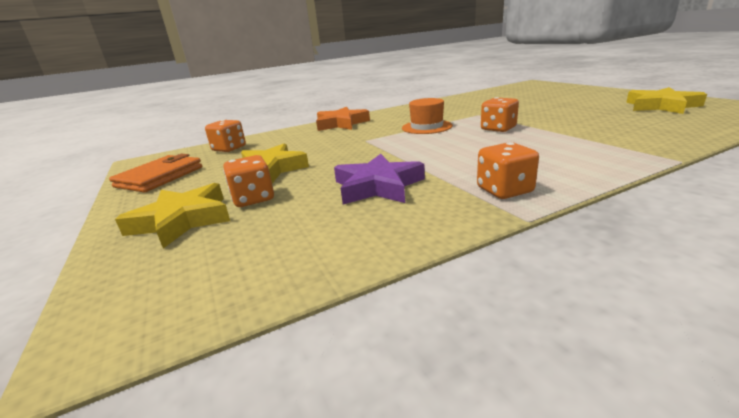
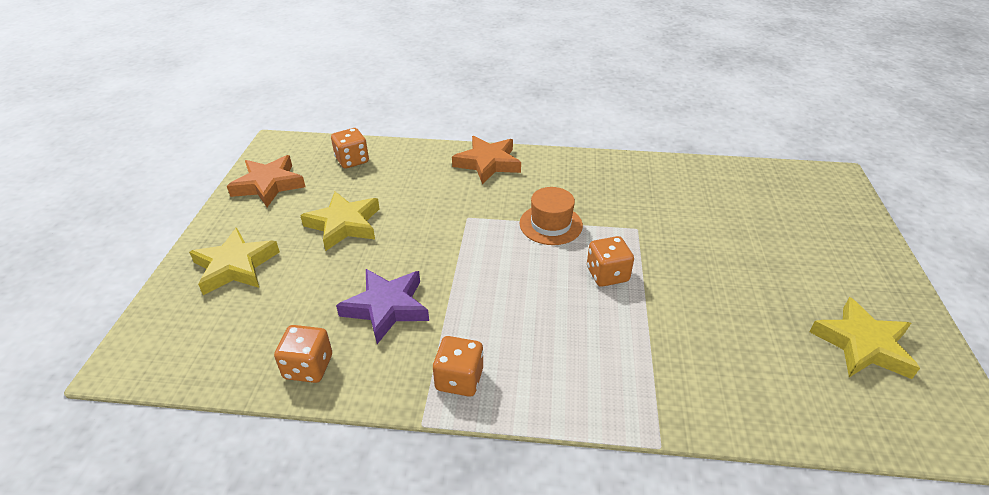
camera: 30 degrees right, 15 degrees up
(160, 177) = (269, 185): orange wallet -> orange star
(253, 199) = (295, 266): orange dice -> orange dice (308, 367)

